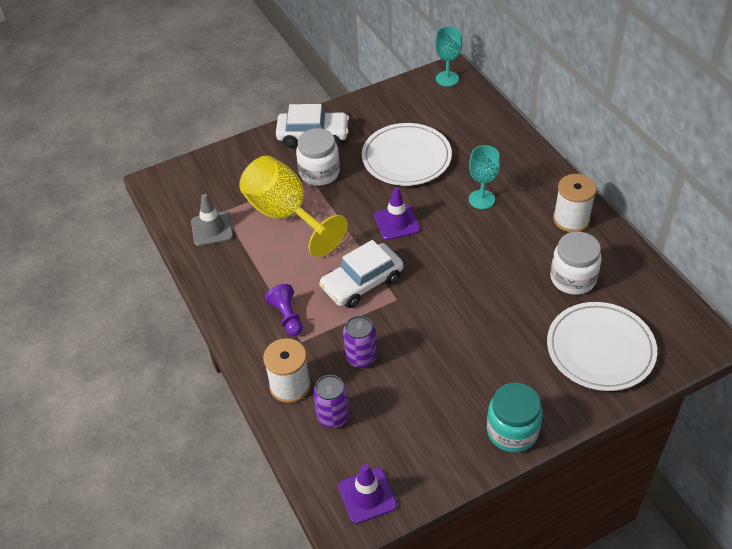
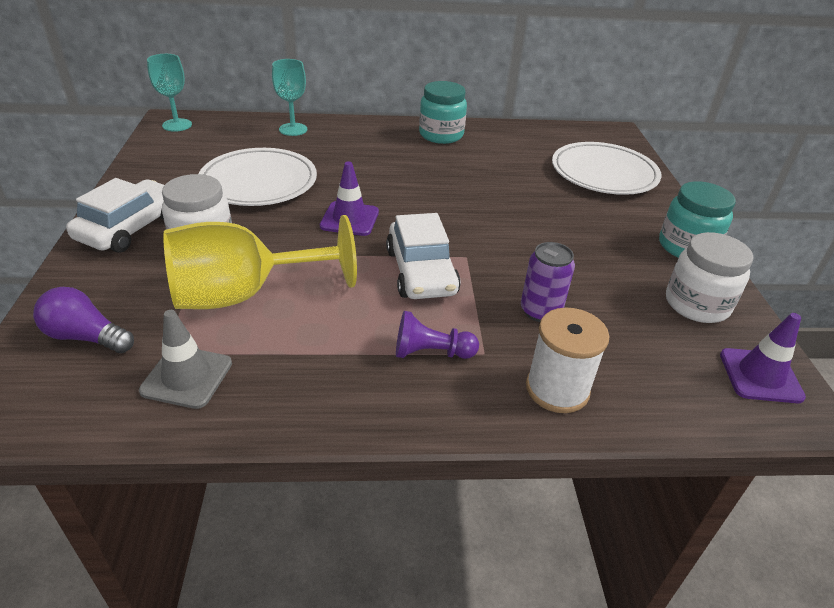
camera: 70 degrees left, 10 degrees down
(217, 178) = (86, 337): none -> purple light bulb
(333, 416) = (626, 365): purple can -> none
(481, 199) = (370, 164): turquoise goblet -> turquoise goblet (293, 129)
(571, 219) = (441, 135): white spool -> turquoise jar
(573, 278) = (513, 157): white jar -> white jar (696, 304)

